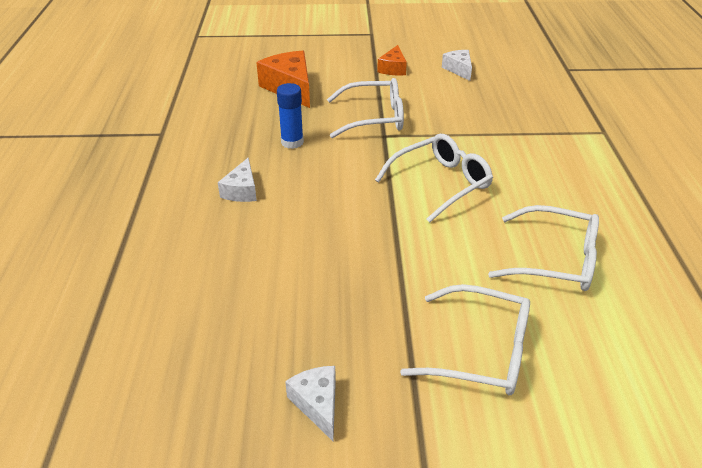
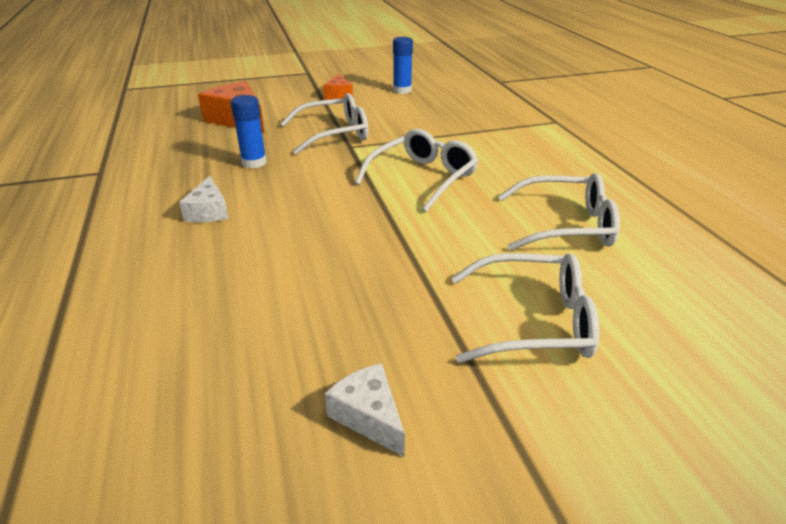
camera: 15 degrees left, 5 degrees down
(459, 69) = (402, 90): white cheese -> blue glue stick

